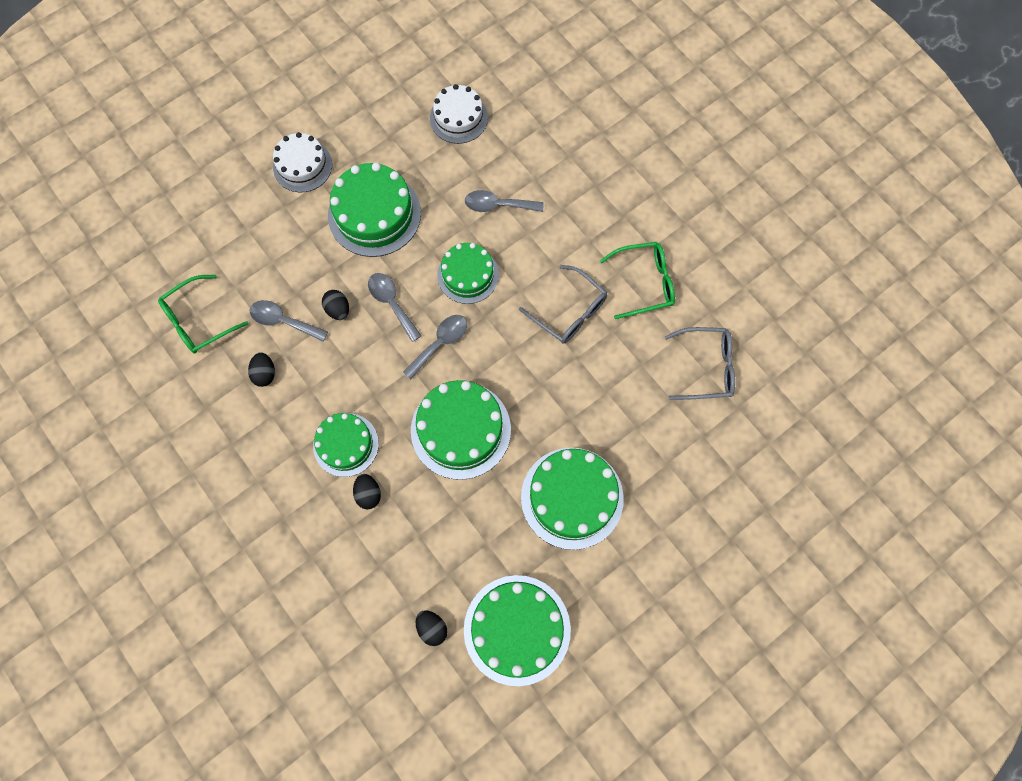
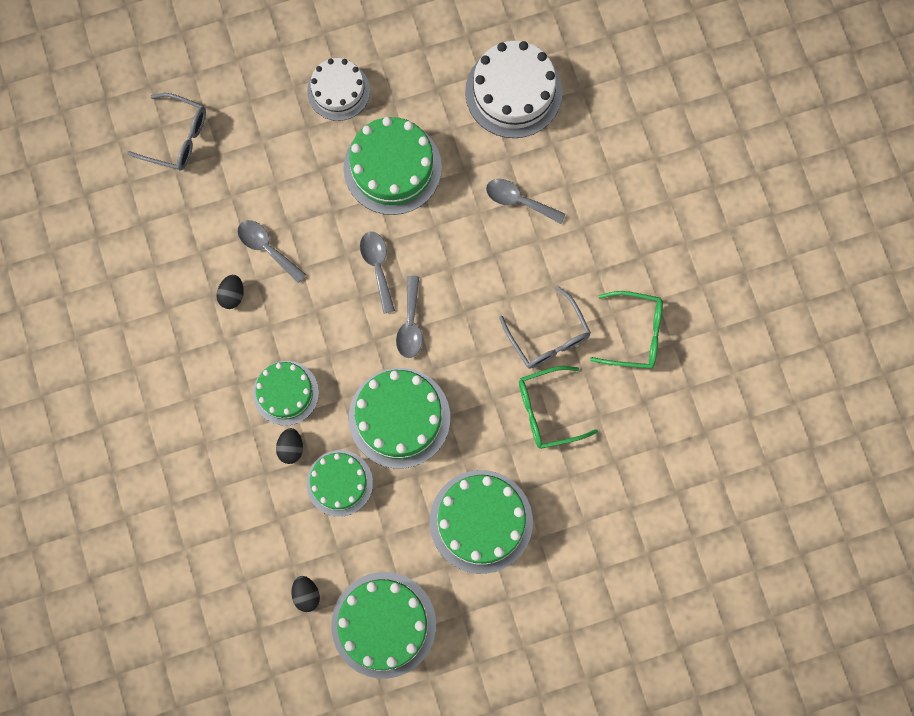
camera: 20 degrees right, 5 degrees up
(198, 321) = (186, 219): green glasses -> green glasses (547, 411)
(338, 309) = (323, 255): black egg -> none
(440, 343) = (410, 324): grey spoon -> grey spoon turned 120 degrees clockwise
(458, 118) = (513, 92): white cake -> white cake, size x1.54
(468, 275) = (462, 264): green cake -> green cake (339, 483)
(706, 367) = (661, 441): grey glasses -> grey glasses (177, 137)

